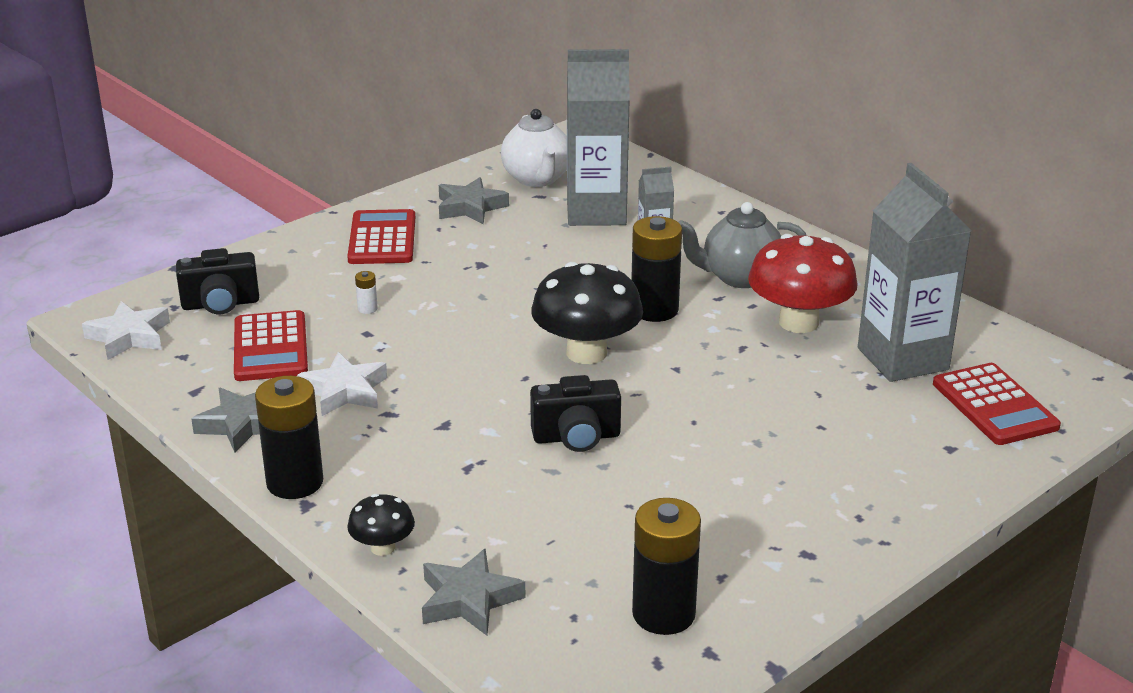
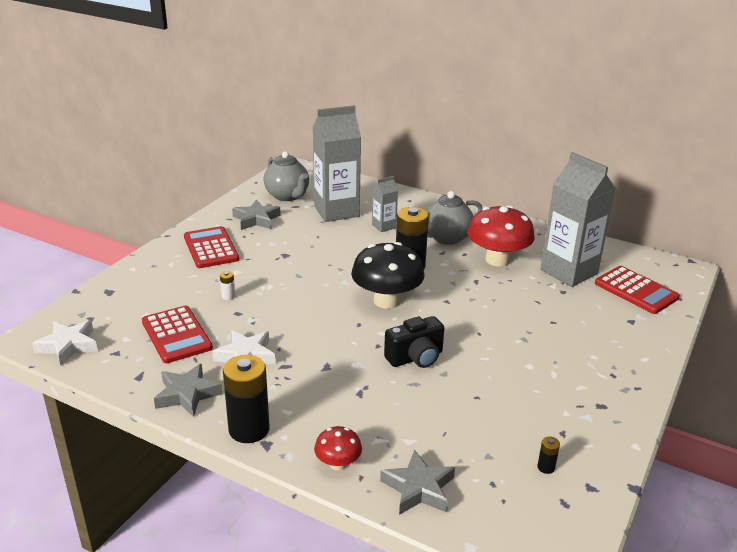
camera: 20 degrees left, 0 degrees up
(220, 304) = (123, 310): black camera -> none
(383, 547) = (338, 464): black mushroom -> red mushroom
(537, 179) = (287, 196): white teapot -> grey teapot
(663, 614) = (546, 467): black battery -> black battery, size x0.41

